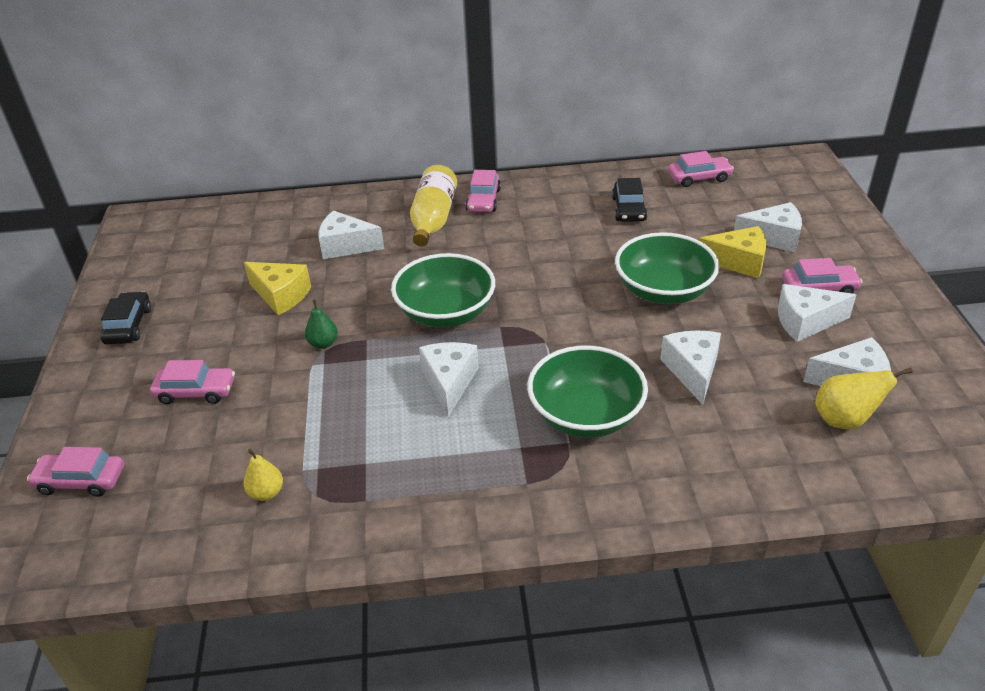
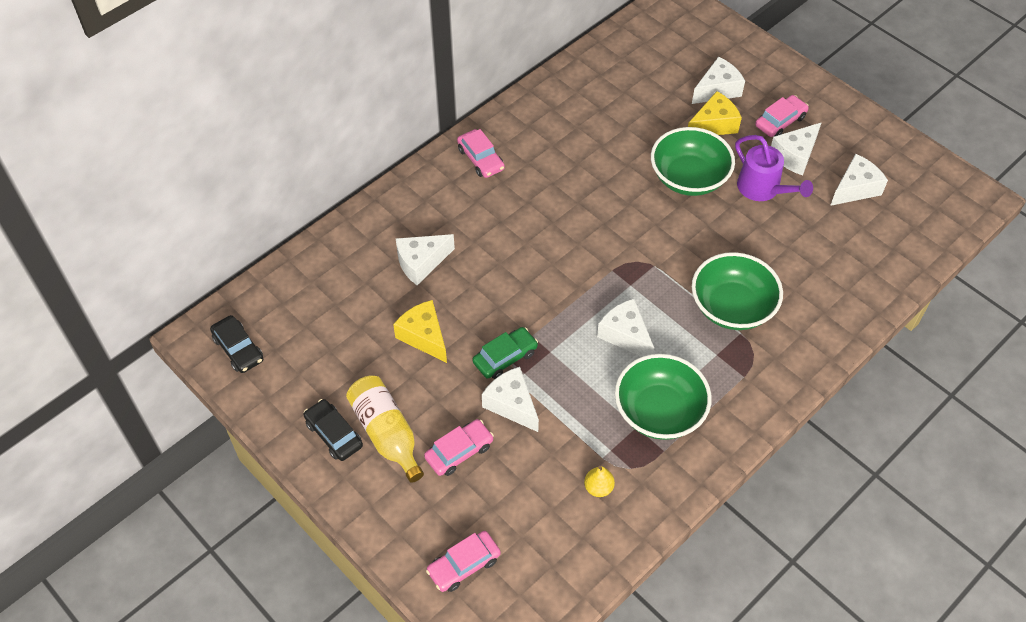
camera: 40 degrees left, 15 degrees up
(281, 295) = (424, 336): yellow cheese -> yellow cheese turned 120 degrees counterclockwise
(323, 343) = (505, 357): green pear -> green car
(433, 219) = (461, 199): yellow bottle -> yellow bottle (386, 433)
(446, 313) = (563, 280): green bowl -> green bowl (659, 411)
(629, 209) = (597, 112): black car -> black car (238, 349)
(692, 371) = (763, 235): white cheese -> white cheese (511, 404)
(699, 178) = (619, 54): pink car -> none
(736, 334) = (763, 189): none -> purple watering can
(845, 420) = (873, 221): yellow pear -> none

